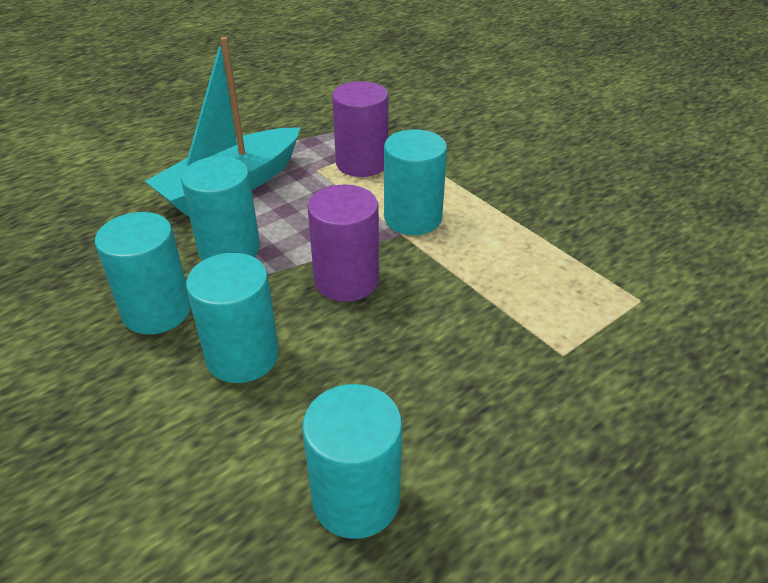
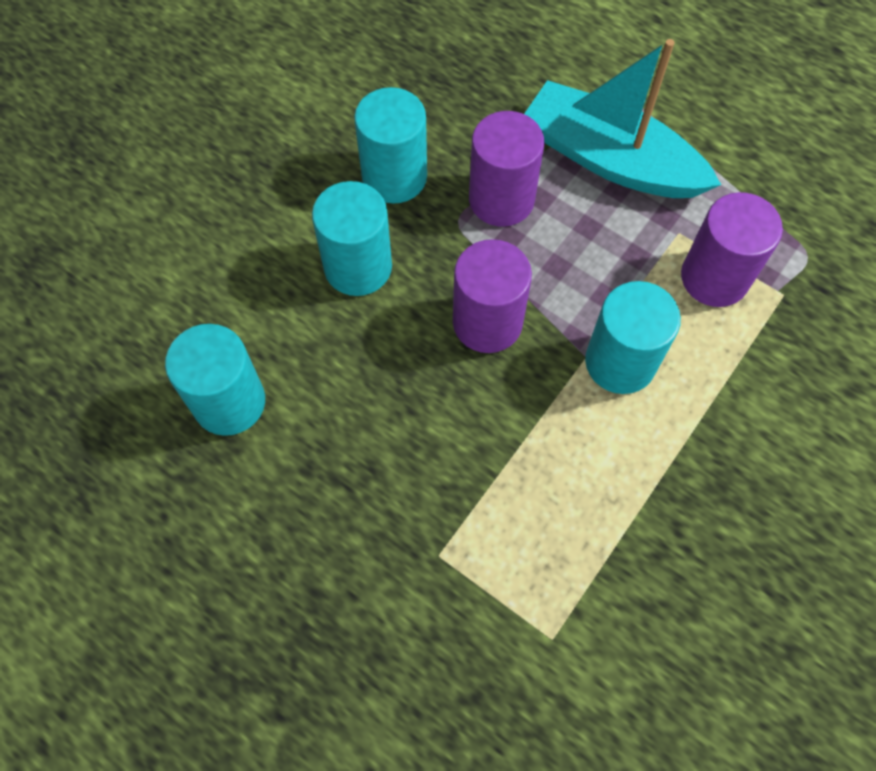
camera: 75 degrees right, 25 degrees up
(229, 249) = (501, 199): turquoise cylinder -> purple cylinder

